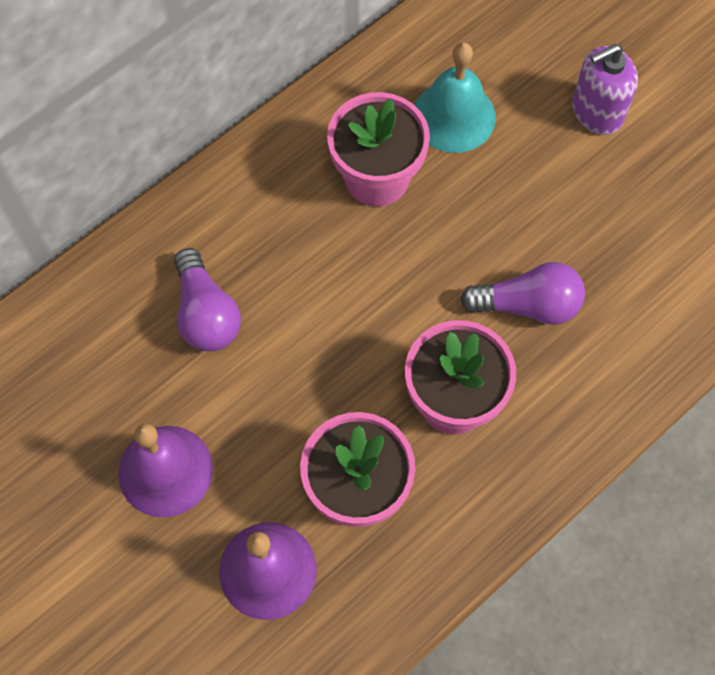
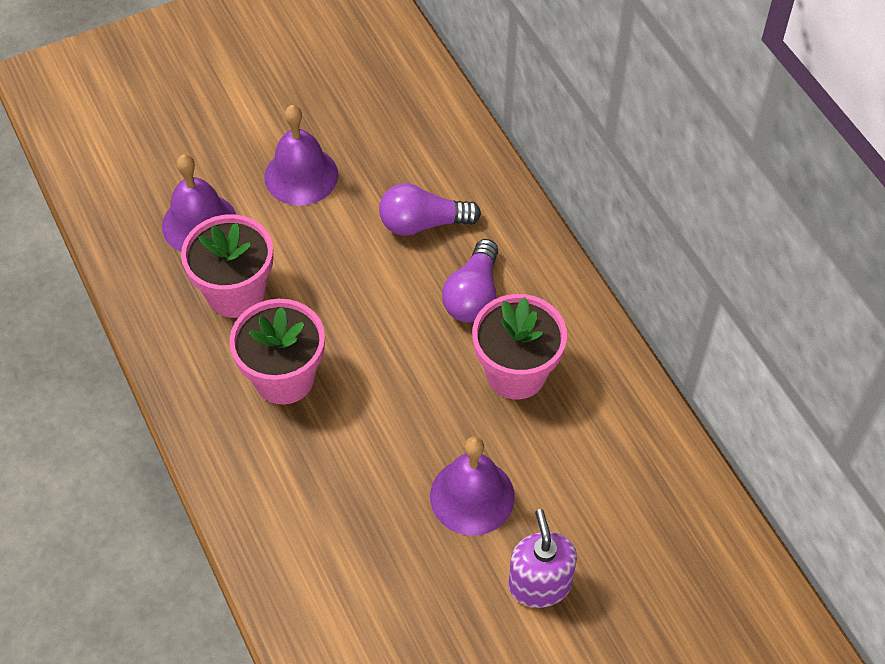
camera: 105 degrees right, 10 degrees down
(454, 116) = (566, 453): turquoise bell -> none
(528, 305) = (351, 460): purple light bulb -> purple light bulb (473, 295)
(529, 186) = (472, 496): none -> purple bell

